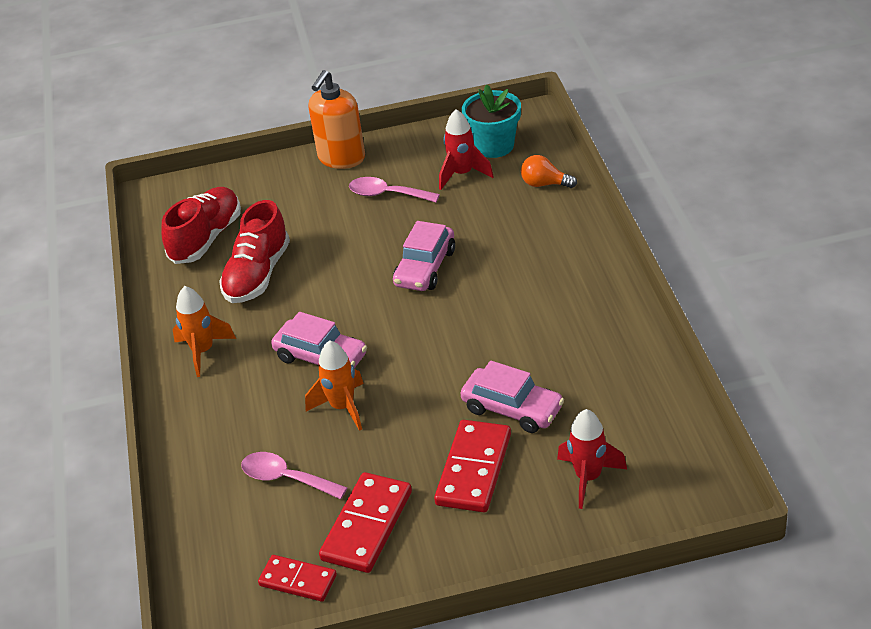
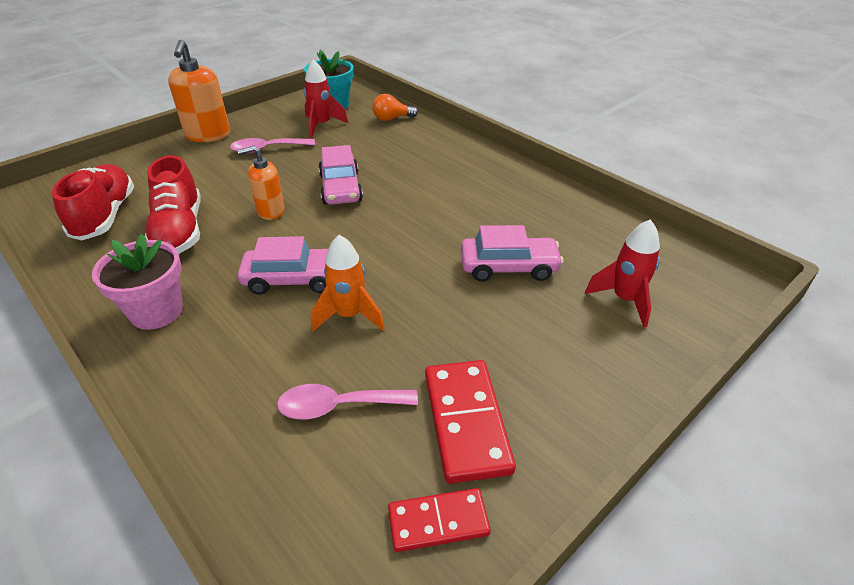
camera: 35 degrees left, 0 degrees up
(203, 351) = (156, 311): orange rocket -> pink flower pot
(344, 276) = (270, 211): none -> orange soap dispenser
(474, 469) = (523, 327): red domino -> none

